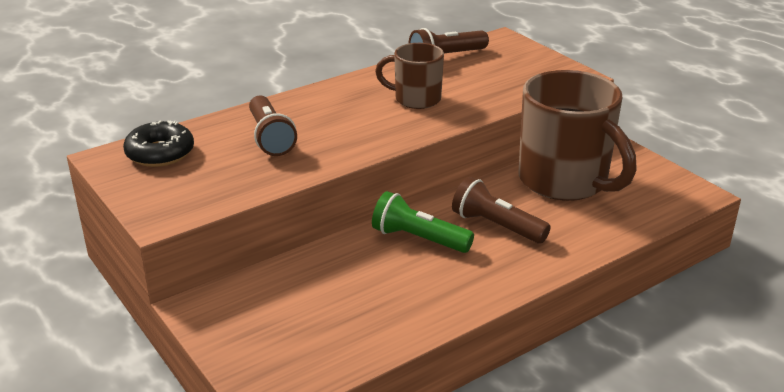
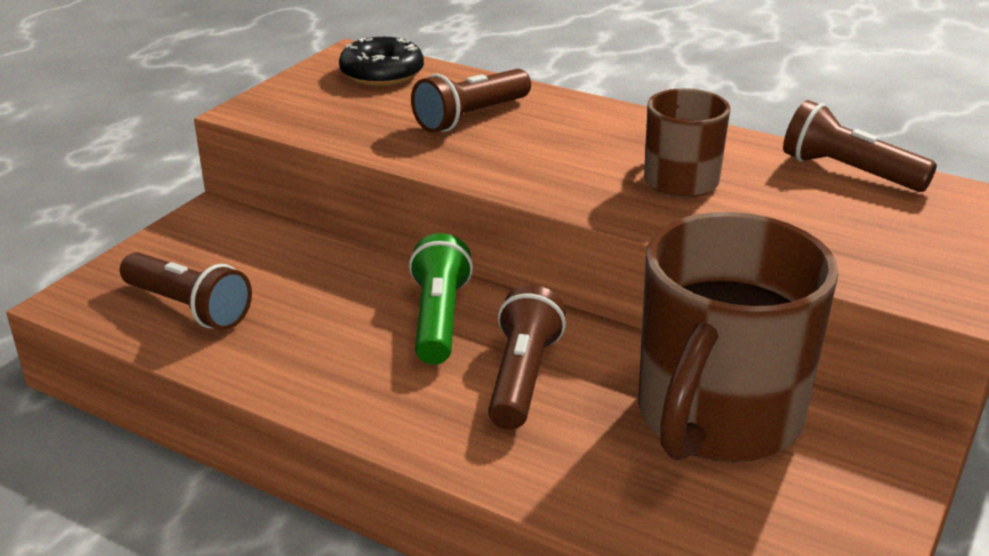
camera: 65 degrees right, 0 degrees up
(327, 337) = (189, 308): none -> brown flashlight

